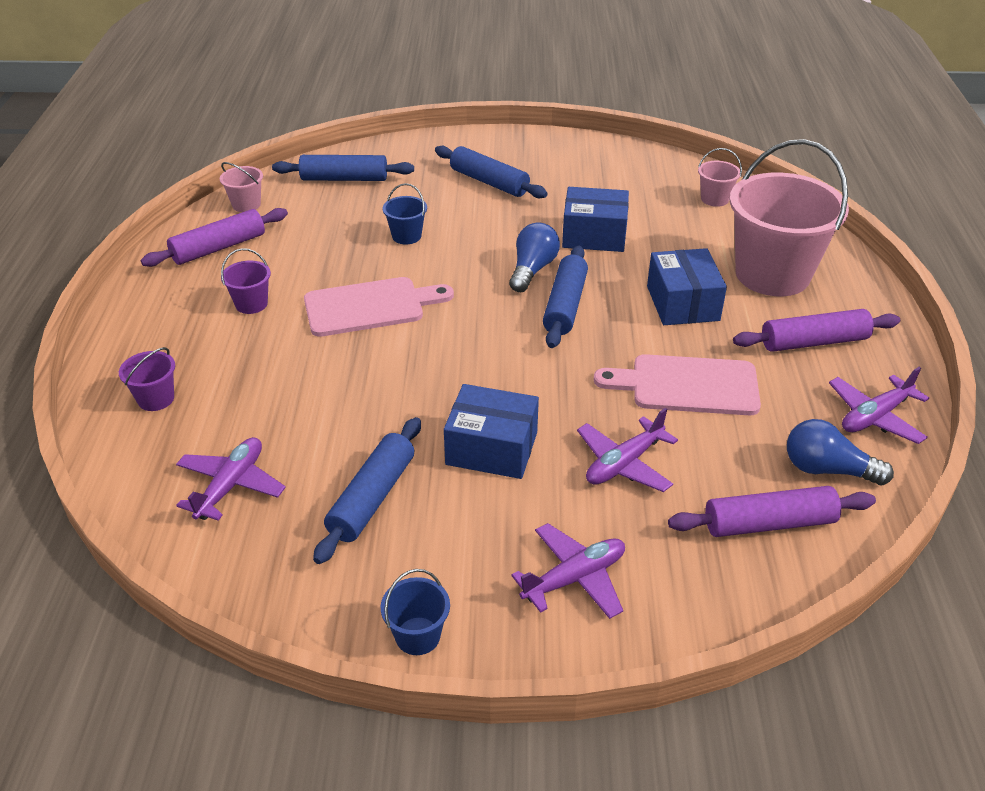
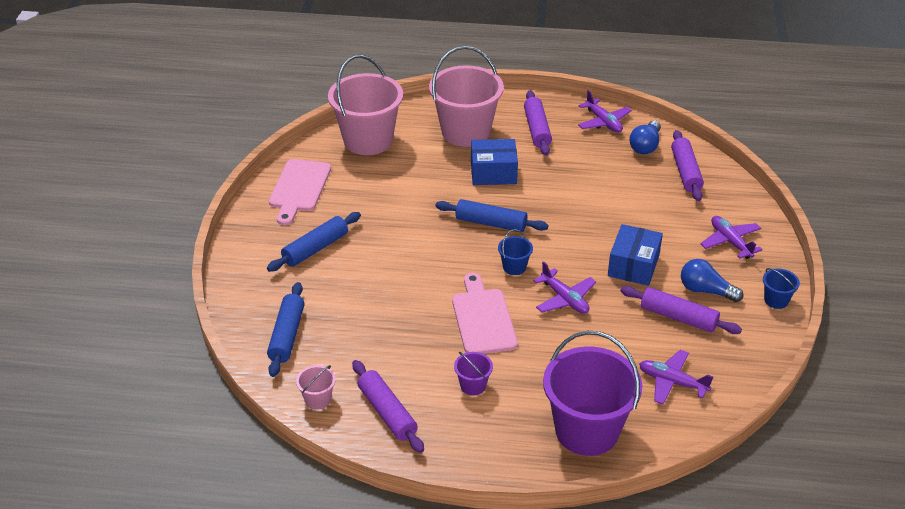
camera: 85 degrees left, 0 degrees up
(156, 399) = (587, 431): purple bucket -> purple bucket, size x2.39
(372, 498) = (678, 317): blue rolling pin -> purple rolling pin
(406, 236) = (389, 298): blue bucket -> blue bucket (514, 267)
(532, 269) = (445, 235): blue light bulb -> blue light bulb (705, 291)
(594, 235) = (405, 201): blue box -> none
(624, 464) = (644, 215): purple plane -> purple plane (564, 299)
(687, 385) = (576, 183): pink cutting board -> pink cutting board (299, 188)
(714, 199) = (368, 140): pink bucket -> pink bucket, size x2.39

